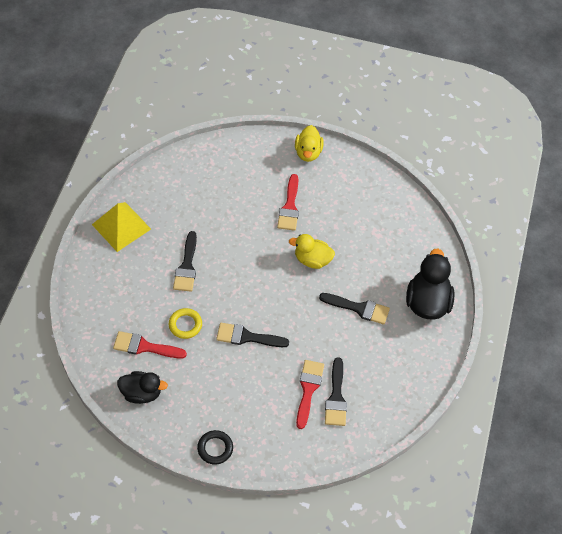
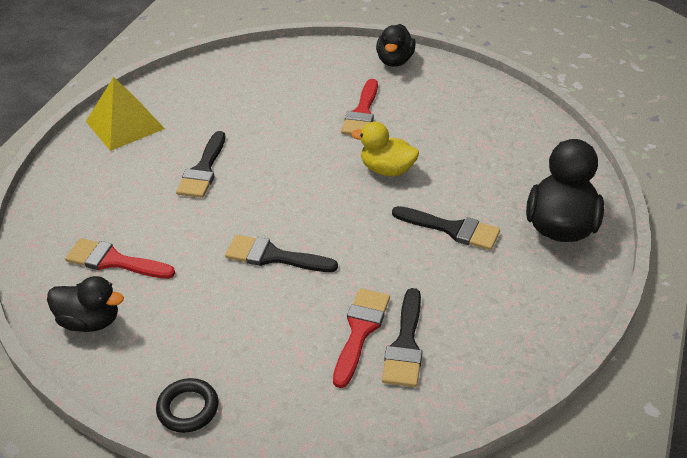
camera: 10 degrees right, 15 degrees down
(185, 325) = (183, 237): yellow ring -> none
(308, 152) = (395, 61): yellow duck -> black duck

